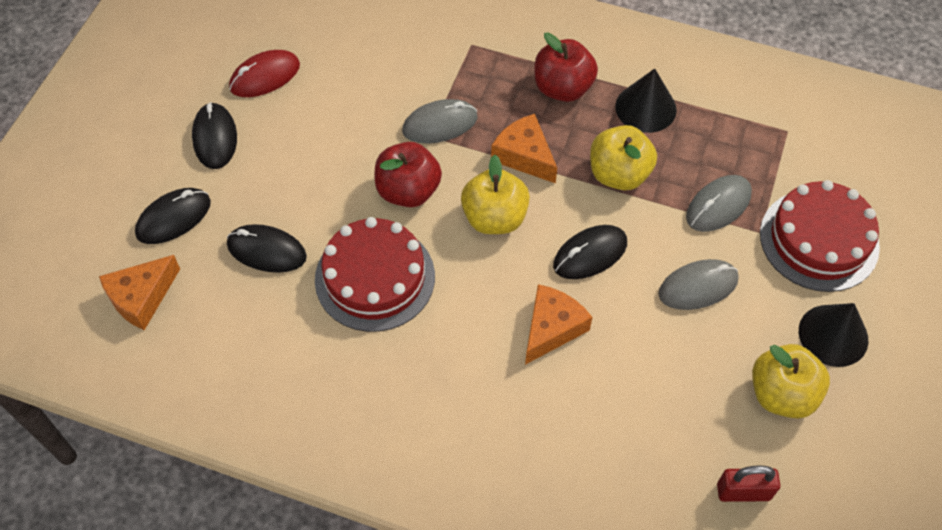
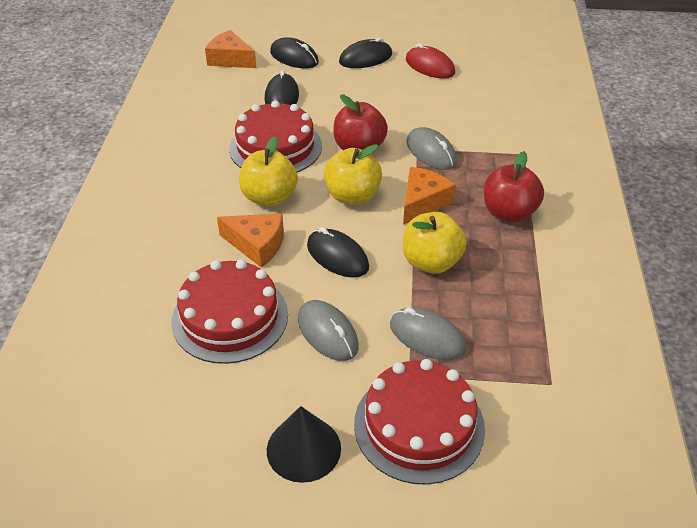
camera: 75 degrees right, 15 degrees down
(645, 108) = (518, 269): black cone -> none
(659, 372) = (230, 317): none -> red cake
(743, 492) = (119, 391): red padlock -> none
(781, 394) = (225, 411): yellow apple -> yellow apple (269, 197)

